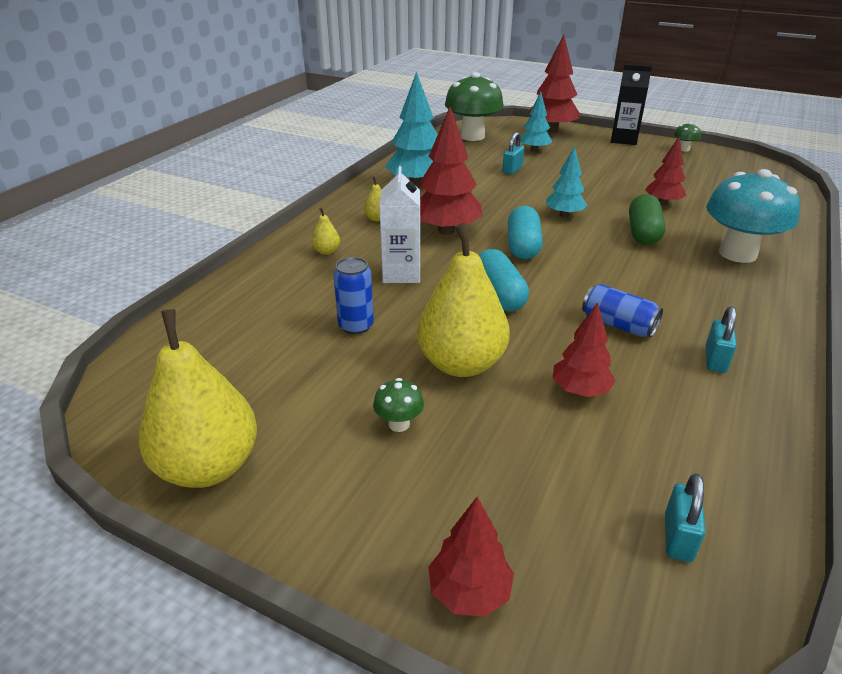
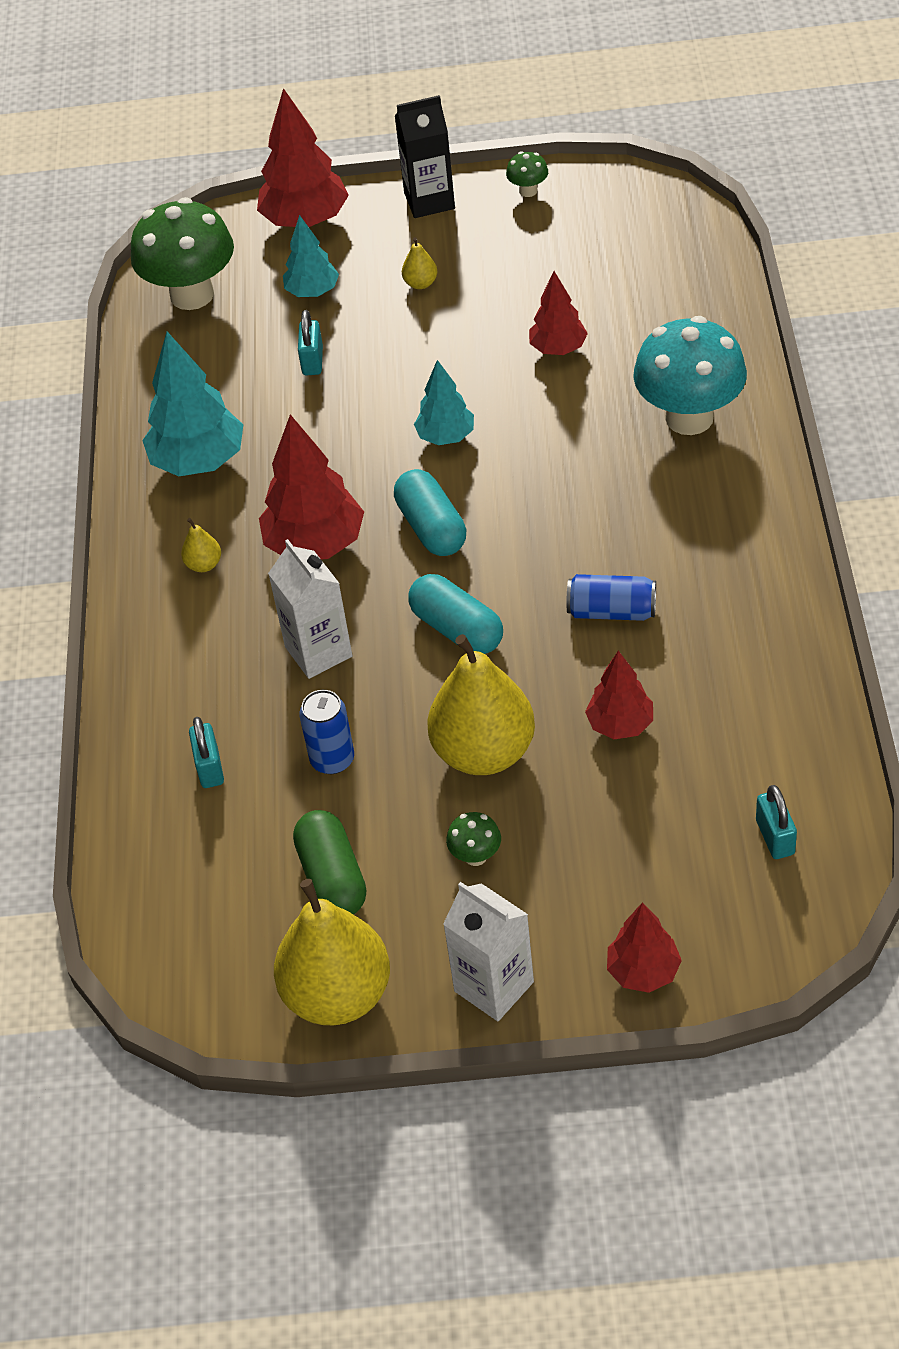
camera: 25 degrees left, 15 degrees up
(326, 251) = (191, 660): yellow pear -> yellow pear (420, 283)
(327, 528) = (494, 986): none -> white carton
(643, 233) = (563, 428): green capsule -> green capsule (332, 878)
(715, 360) = (729, 614): turquoise padlock -> turquoise padlock (210, 768)

